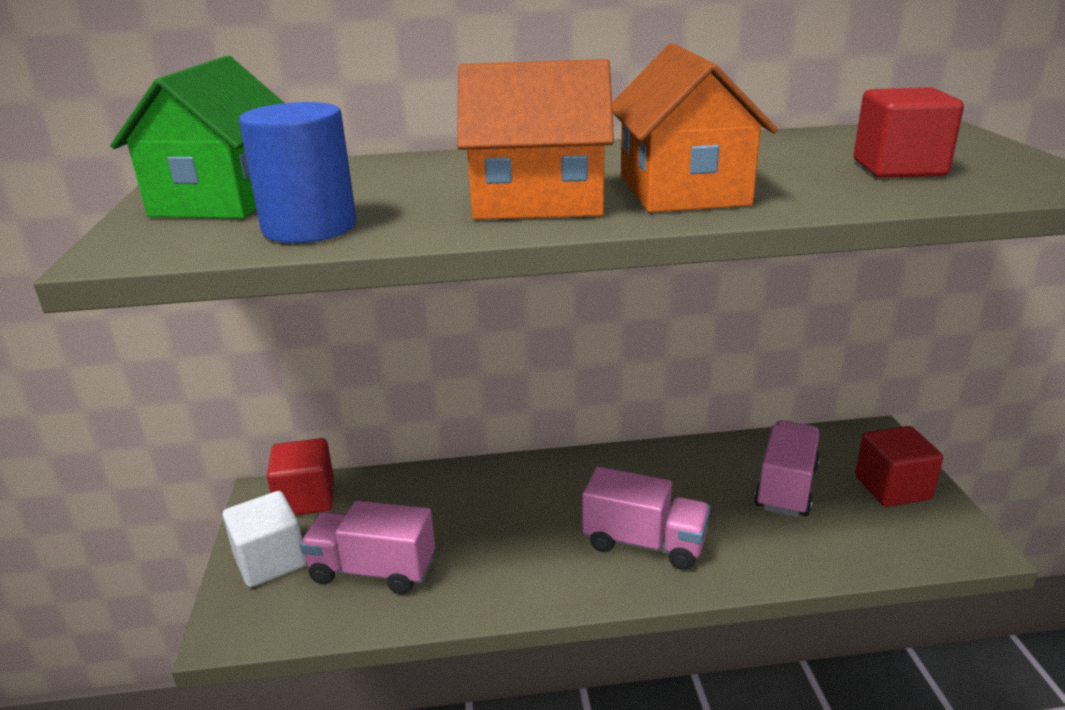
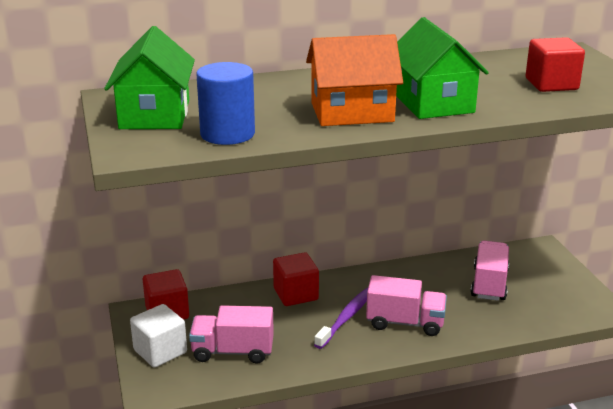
camera: 10 degrees left, 0 degrees up
(557, 527) = (346, 318): none -> purple toothbrush
(682, 190) = (432, 103): orange house -> green house
(892, 488) = (555, 280): red cube -> red cube (296, 294)

